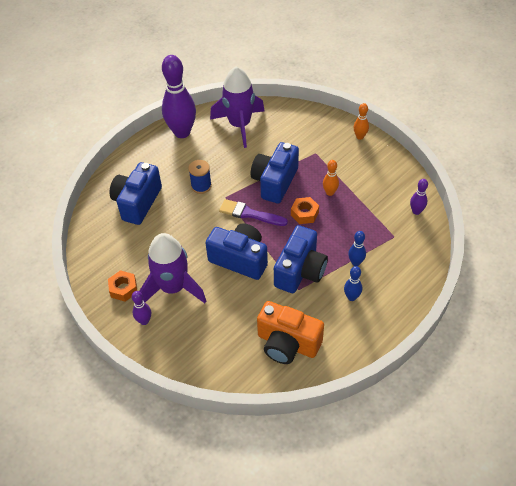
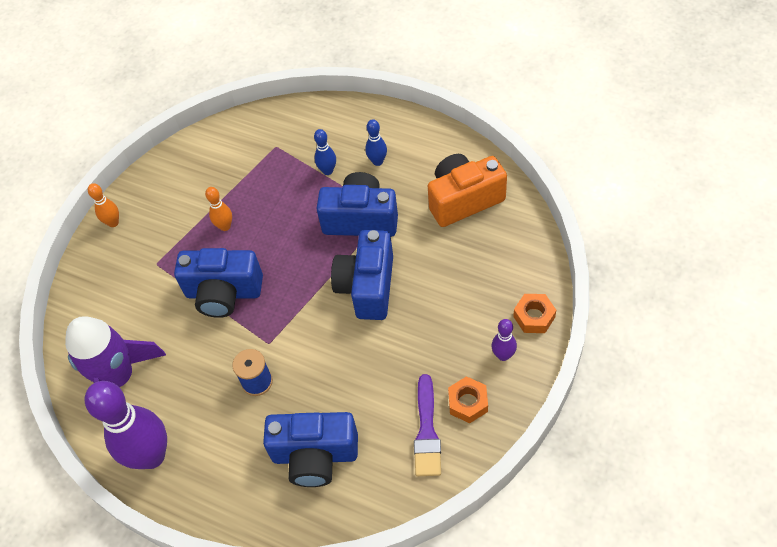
camera: 105 degrees left, 5 degrees up
(173, 288) = (441, 344): purple rocket -> none
(249, 214) = (289, 303): purple brush -> purple brush (427, 431)
(287, 343) = (464, 200): orange camera -> orange camera turned 120 degrees counterclockwise
(304, 213) = (269, 242): orange nut -> orange nut (534, 317)
(416, 211) = (230, 135): purple bowling pin -> none

